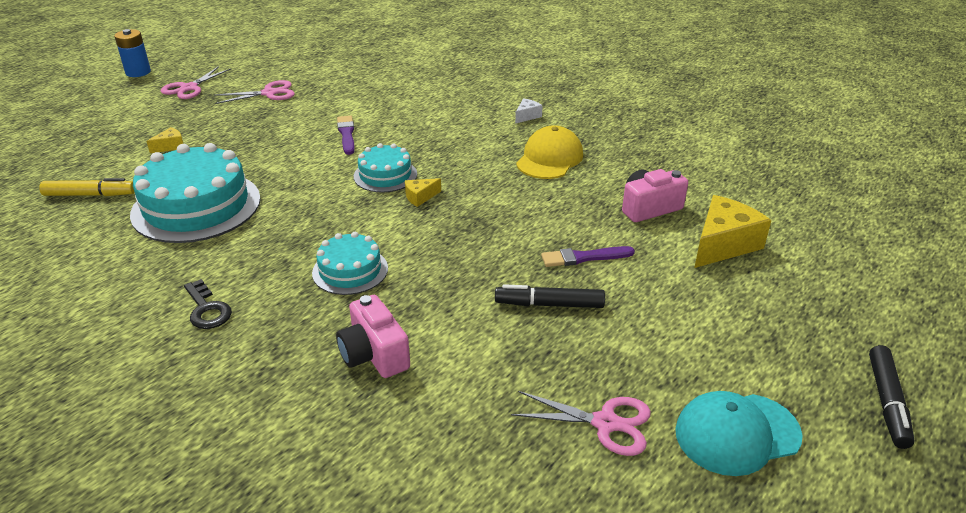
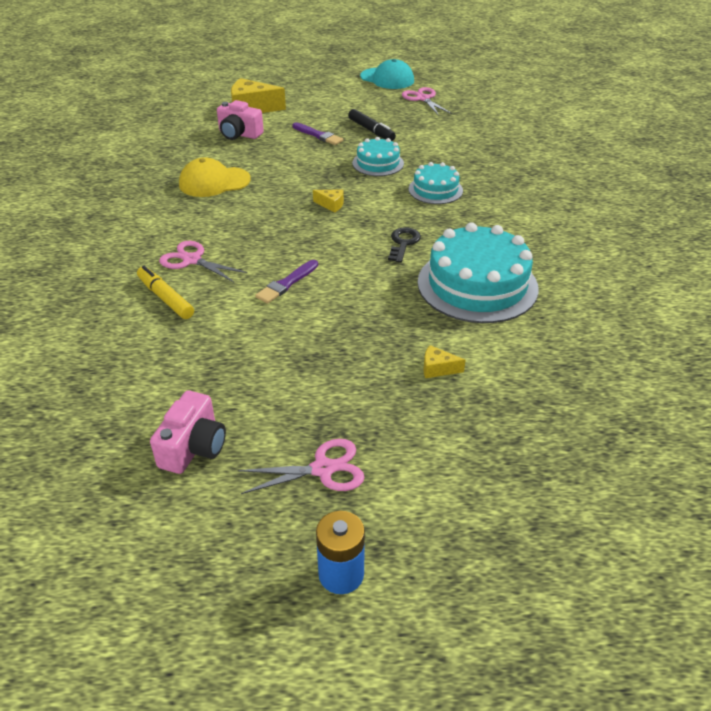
camera: 130 degrees left, 5 degrees up
(90, 195) = (551, 349): yellow marker -> yellow marker (165, 298)
(207, 310) = (534, 212): black key -> black key (403, 243)
(269, 93) = (263, 389): pink scissors -> pink scissors (192, 260)
(374, 354) = (475, 154): pink camera -> pink camera (193, 447)
(385, 175) = (323, 231): turquoise cake -> turquoise cake (378, 163)
(527, 116) = (149, 216): white cheese -> none
(887, 402) = (326, 61): black marker -> none

